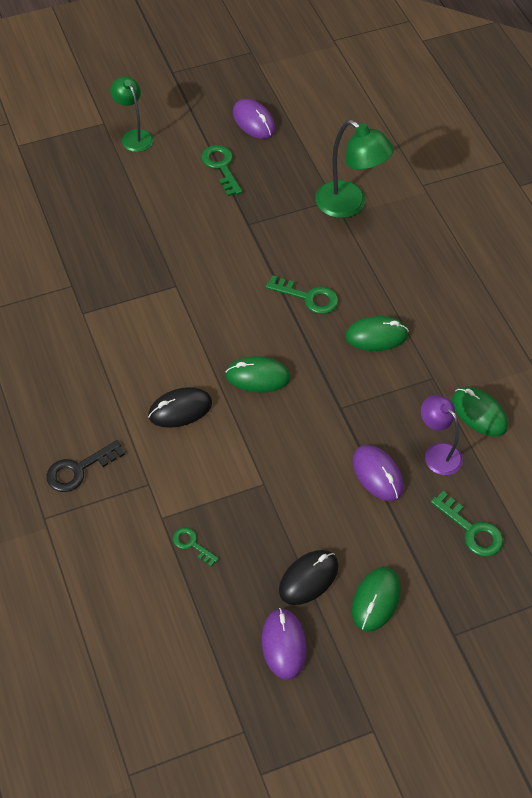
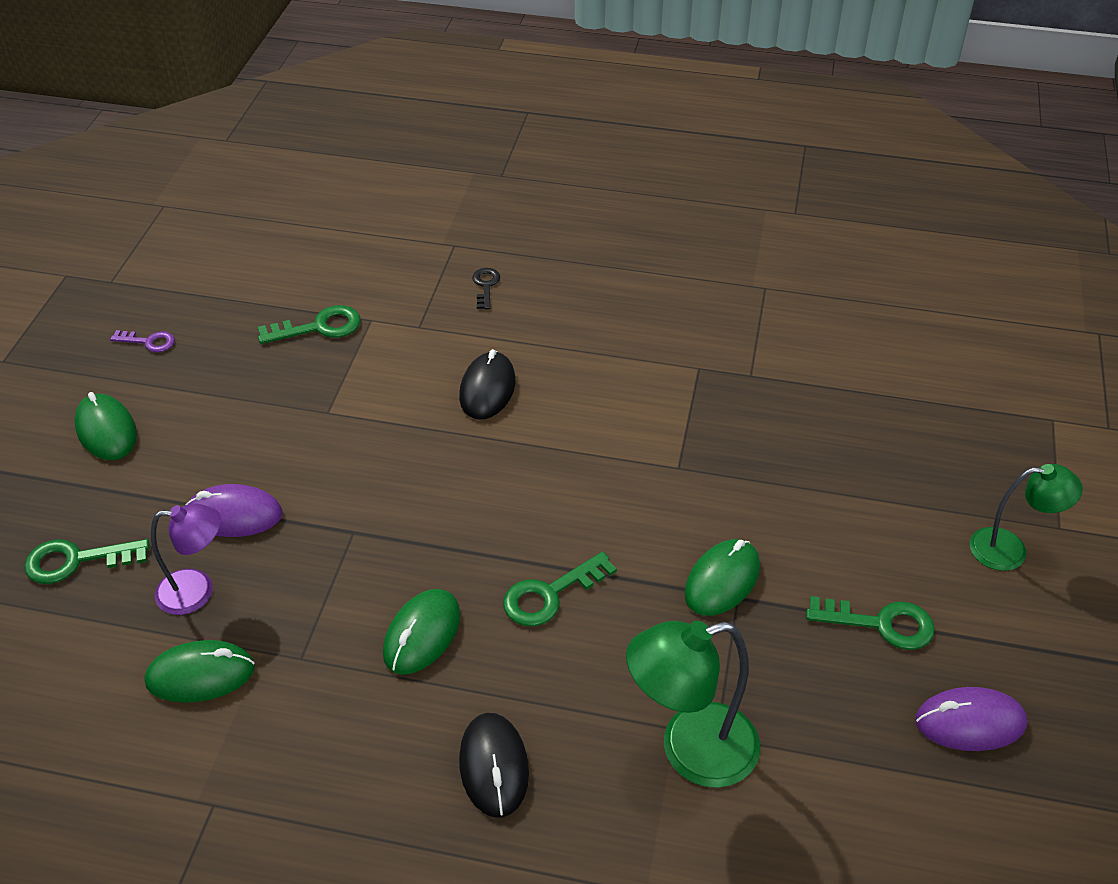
camera: 125 degrees right, 10 degrees down
(78, 469) = (486, 286): black key -> black key, size x0.63
(192, 544) = (319, 327): green key -> green key, size x1.60
(258, 377) = (470, 477): green mouse -> green mouse (722, 580)
(284, 644) = (149, 342): purple mouse -> purple key
(308, 578) = (188, 392): black mouse -> black mouse (494, 767)

